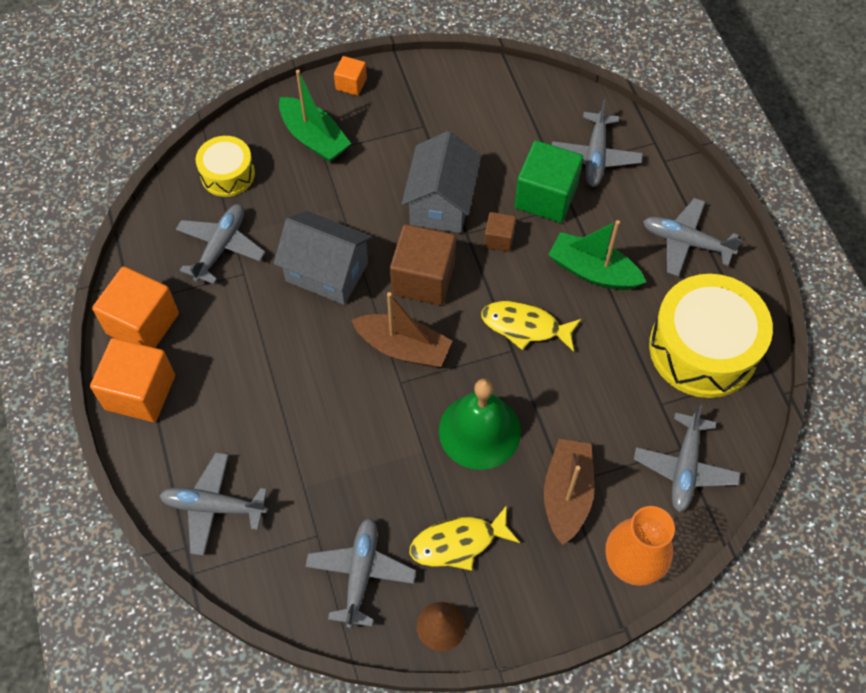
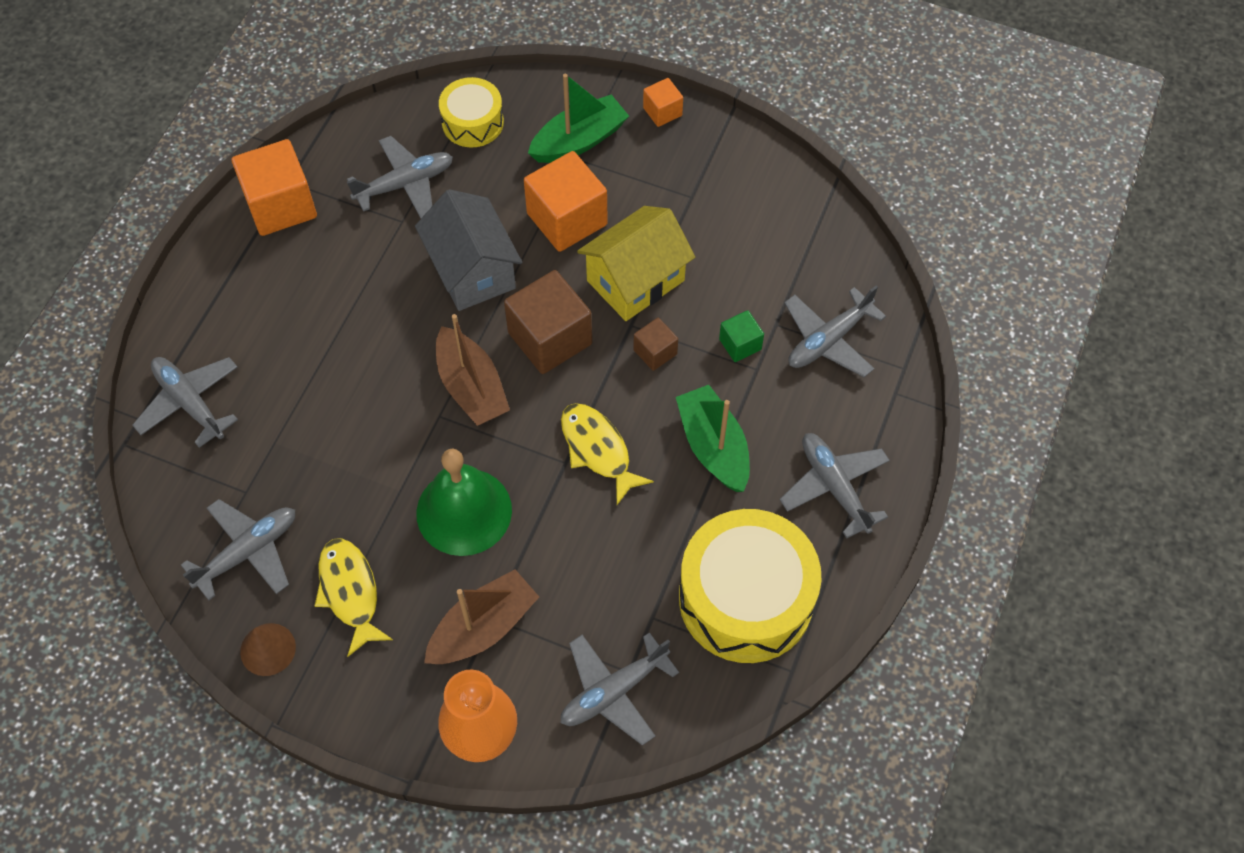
camera: 40 degrees right, 0 degrees up
(140, 392) = (224, 263): orange cube -> orange cube (567, 219)
(314, 138) = (579, 140): green boat -> green boat turned 120 degrees counterclockwise
(441, 203) = (635, 280): grey house -> yellow house
(458, 543) = (350, 592): yellow fish -> yellow fish turned 45 degrees clockwise
(546, 196) = (740, 344): green cube -> green cube, size x0.51

